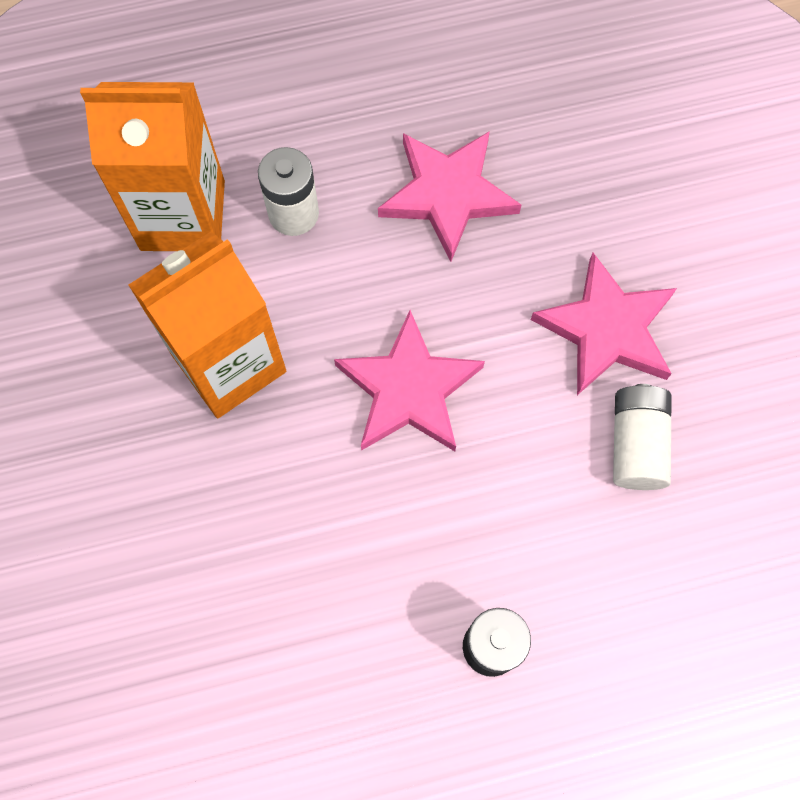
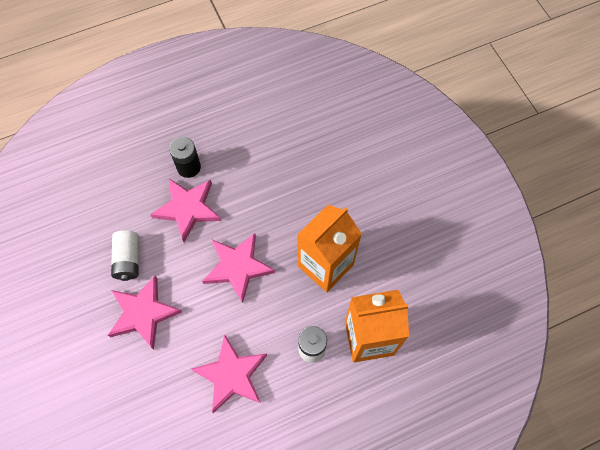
camera: 170 degrees right, 5 degrees down
(501, 539) = (188, 209): none -> pink star

